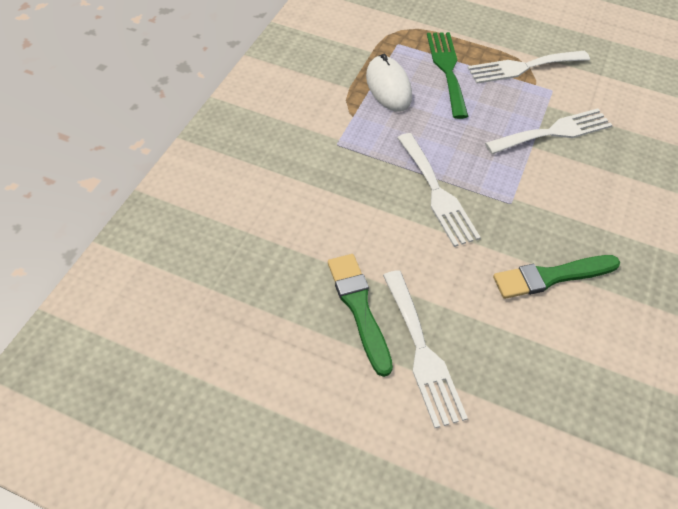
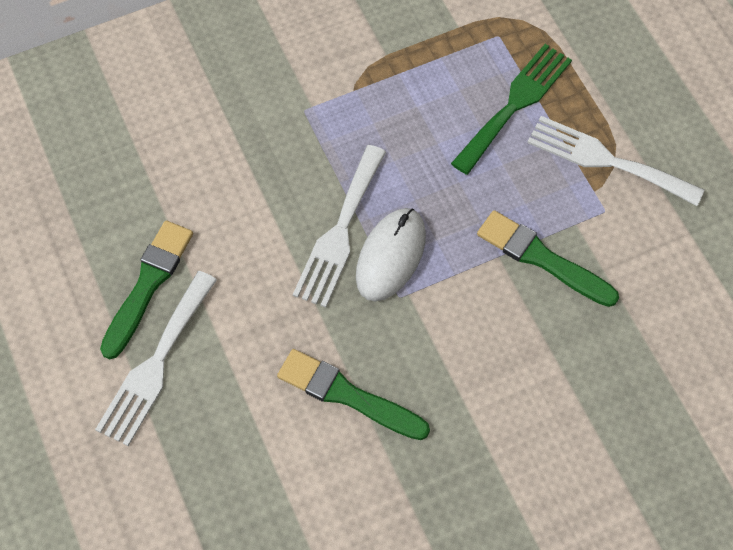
camera: 45 degrees right, 10 degrees up
(388, 87) = (427, 81): white mouse -> white mouse (391, 256)
(554, 132) = (542, 258): white fork -> green brush

